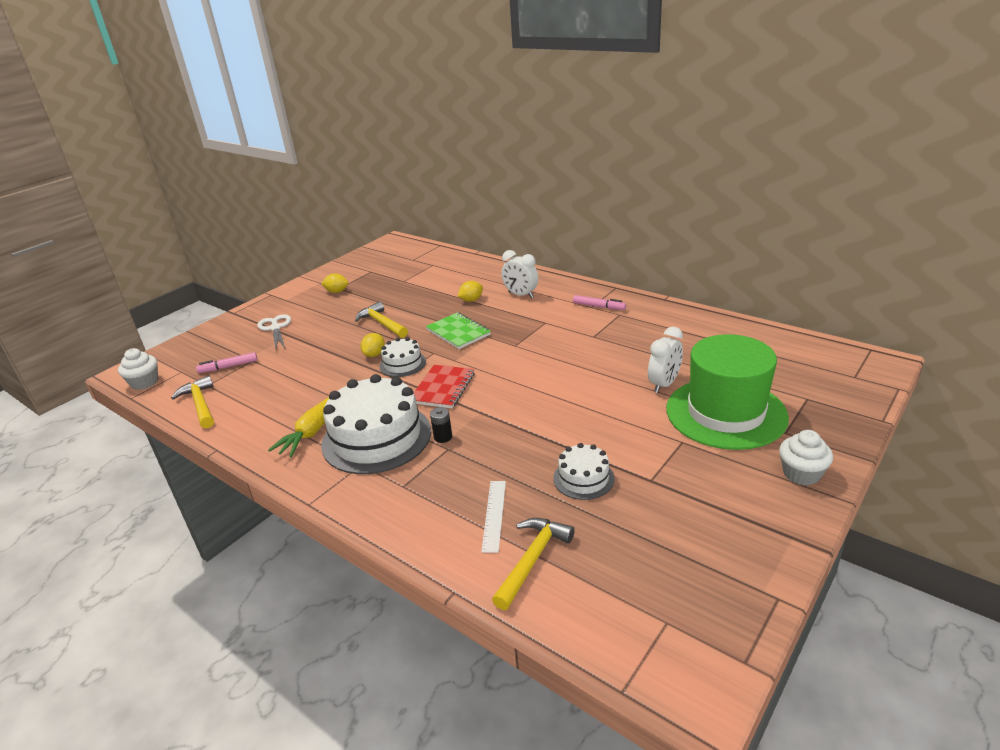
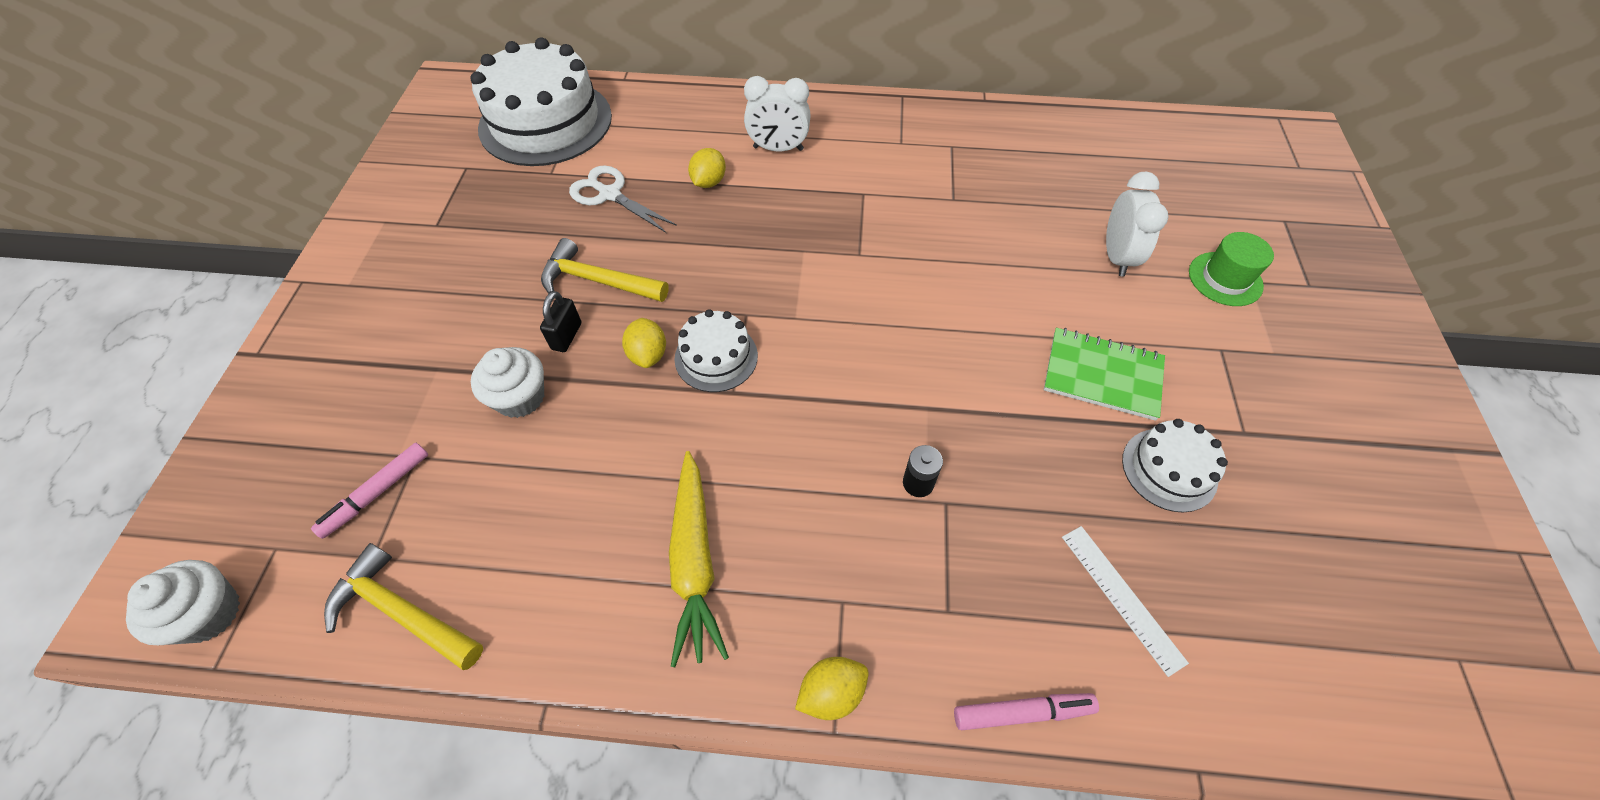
camera: 35 degrees left, 25 degrees up
(275, 328) = (392, 361): white scissors -> white scissors (610, 194)
(337, 291) = (441, 234): yellow lemon -> yellow lemon (831, 692)
(348, 339) = (566, 336): none -> black padlock
(376, 437) = (816, 533): white cake -> white cake (545, 122)
(443, 388) = (828, 383): red notebook -> none
(458, 332) = (748, 257): green notebook -> green notebook (1102, 375)
(532, 560) = (1238, 651): yellow hammer -> none
(599, 306) = (911, 139): pink marker -> pink marker (1022, 712)
(726, 413) = (1225, 279): green hat -> green hat, size x0.44
(801, 474) = (1379, 345): white cupcake -> white cupcake (520, 397)

